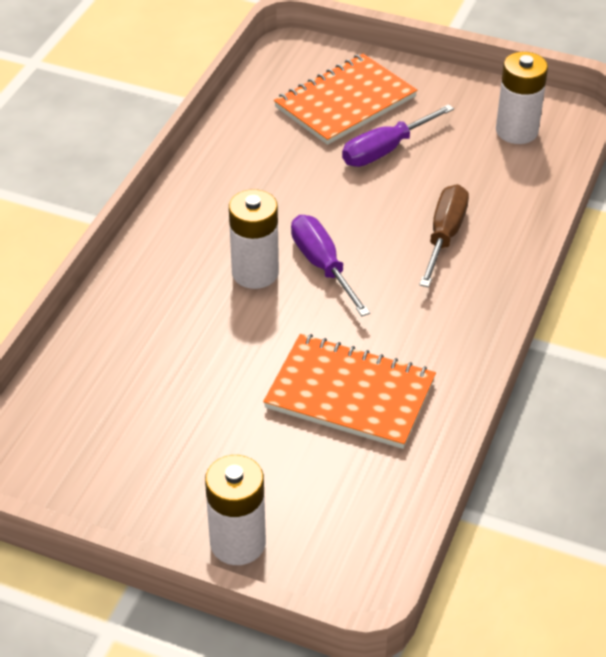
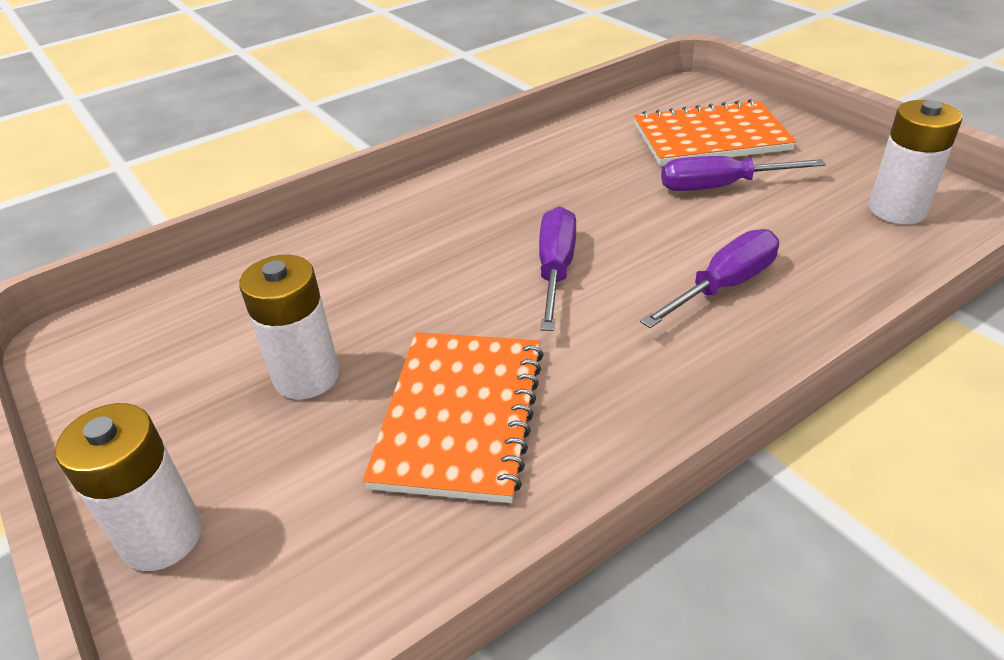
camera: 35 degrees right, 5 degrees down
(255, 273) = (480, 253): white battery -> white battery (306, 376)
(350, 394) = (460, 416): orange notebook -> orange notebook turned 45 degrees clockwise
(444, 235) = (725, 285): brown screwdriver -> purple screwdriver

